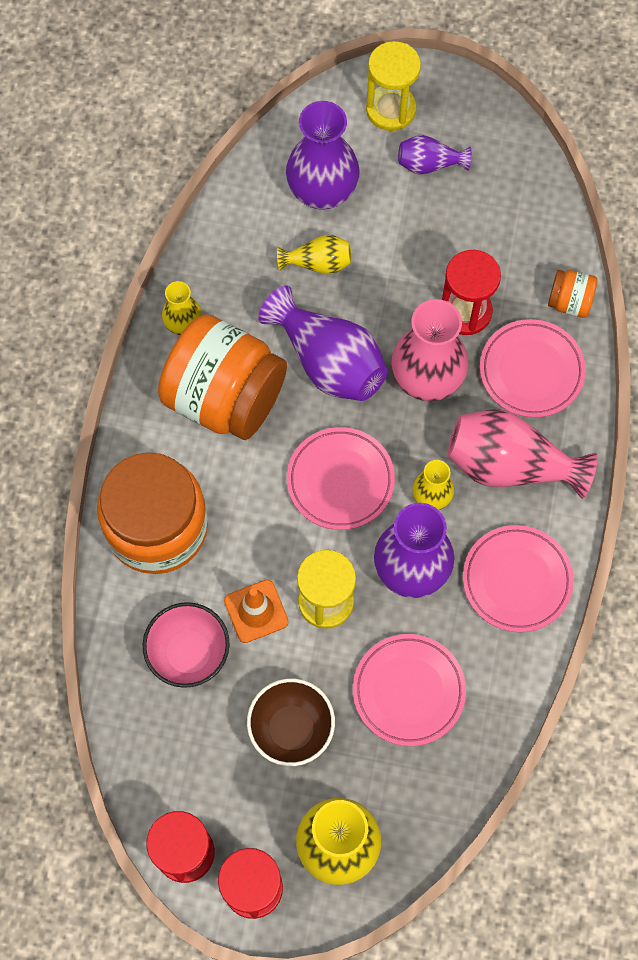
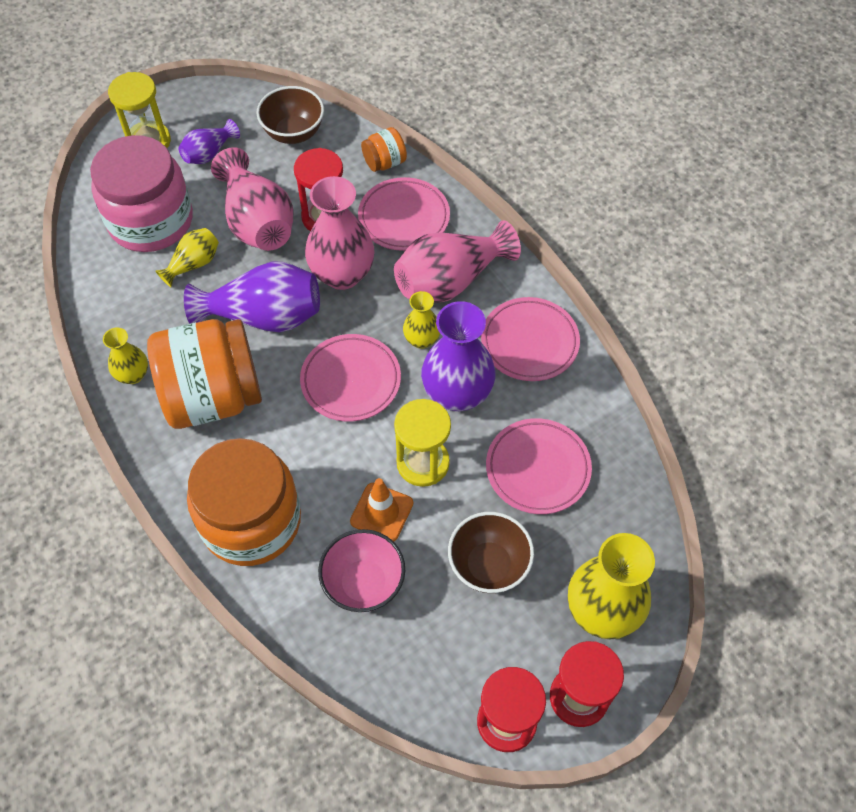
camera: 45 degrees left, 10 degrees down
(322, 192) = (151, 221): purple vase -> pink jar
(405, 268) = (257, 222): none -> pink vase
(520, 204) = (293, 133): none -> brown bowl

